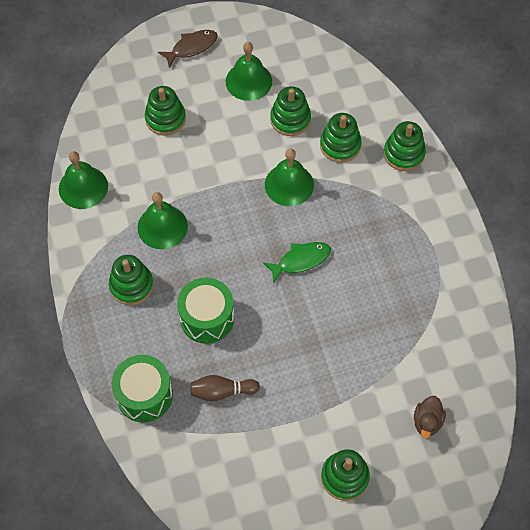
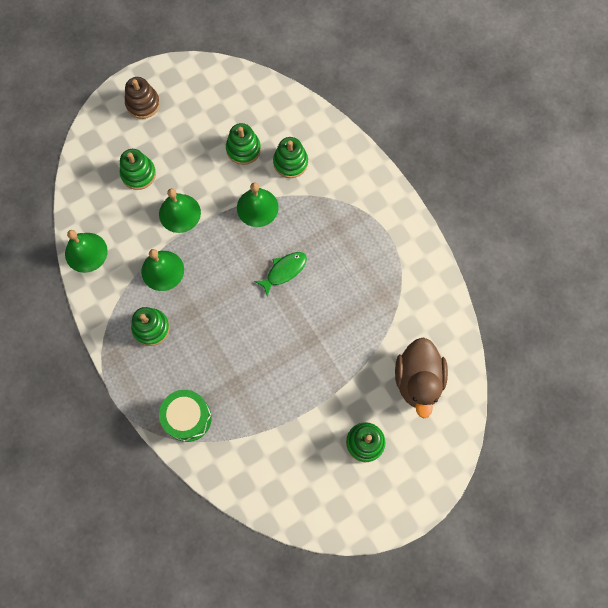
camera: 15 degrees left, 10 degrees up
(191, 47) = (143, 104): brown fish -> brown stacking toy
(207, 318) = (221, 340): green drum -> none
(222, 391) = (250, 398): brown bowling pin -> none
(248, 81) = (199, 123): green bell -> green bell (179, 213)
(404, 154) = (344, 157): green stacking toy -> none
(427, 422) = (418, 380): brown duck -> brown duck, size x2.06

